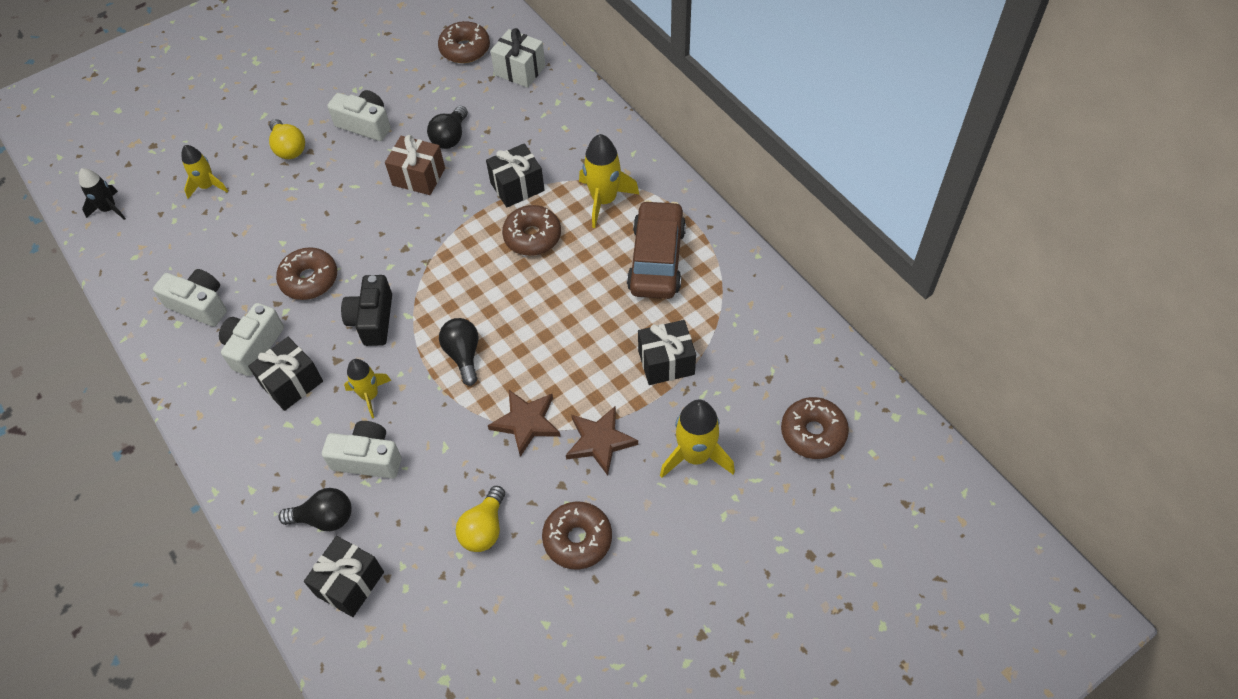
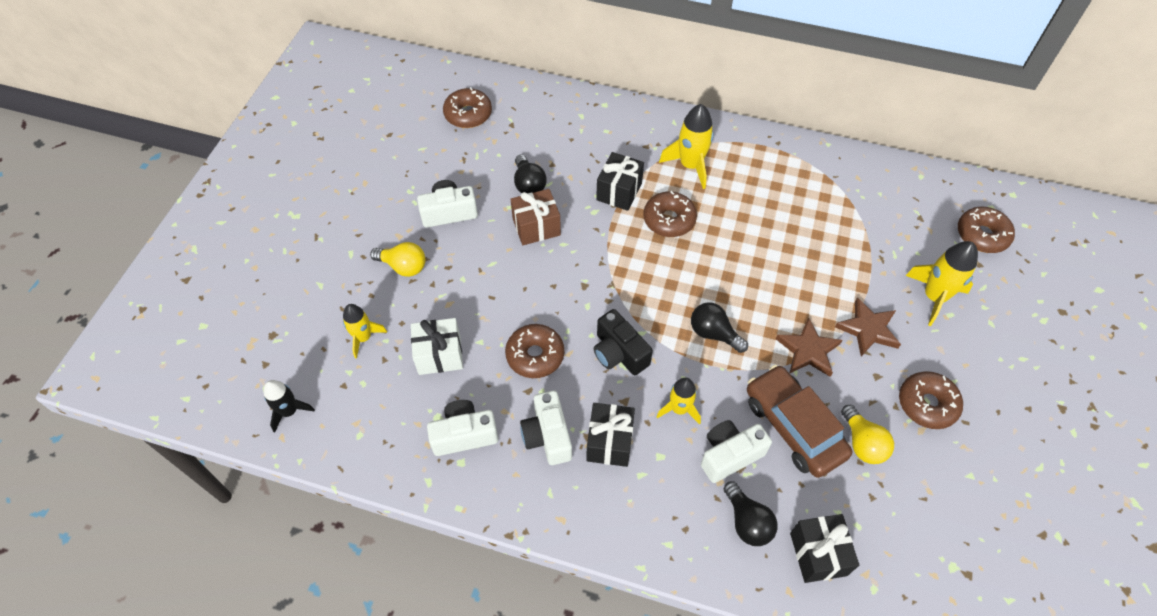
camera: 40 degrees left, 0 degrees up
(324, 518) = (747, 522): black light bulb -> black light bulb turned 105 degrees clockwise
(520, 70) = (528, 108): white gift -> white gift (439, 355)
(656, 259) = (769, 184): brown car -> brown car (793, 427)
(666, 362) = (850, 249): black gift -> none

